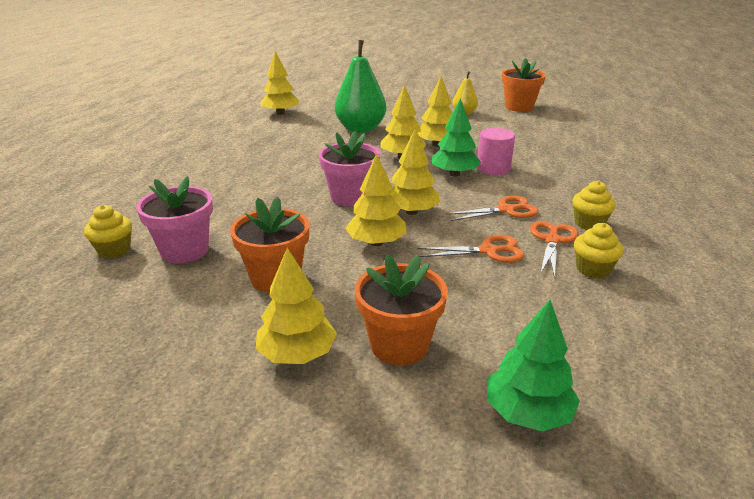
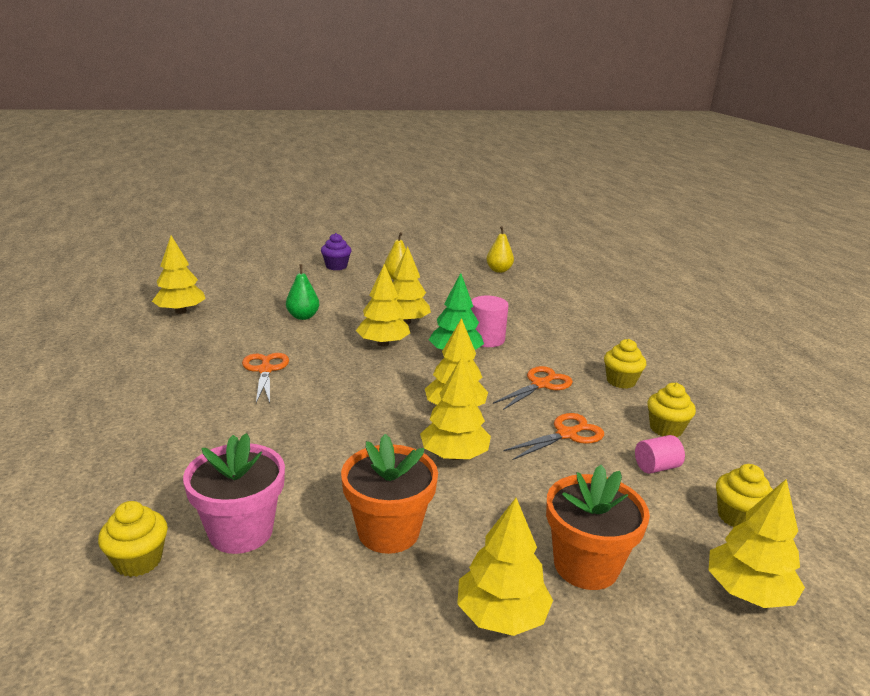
camera: 30 degrees left, 5 degrees down
(350, 197) = (374, 407): pink flower pot -> none
(360, 129) = (303, 317): green pear -> green pear, size x0.53
(422, 99) = (336, 266): none -> purple cupcake
(519, 107) = (445, 262): orange flower pot -> none
(528, 413) = (748, 592): green tree -> yellow tree
(547, 295) = (656, 467): none -> pink cylinder
(552, 240) = (608, 407): orange scissors -> orange scissors (265, 370)
(563, 119) = (499, 270): none -> yellow pear
(587, 355) = (737, 517): none -> yellow cupcake

